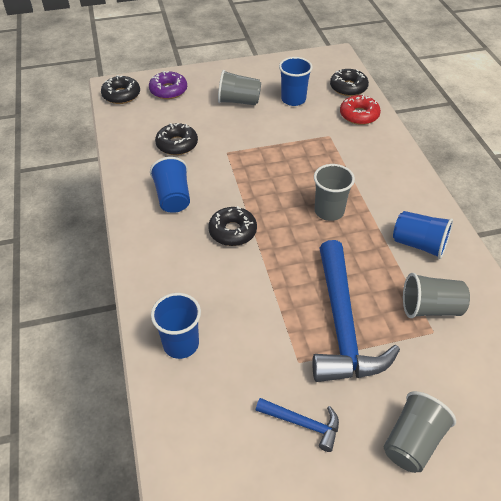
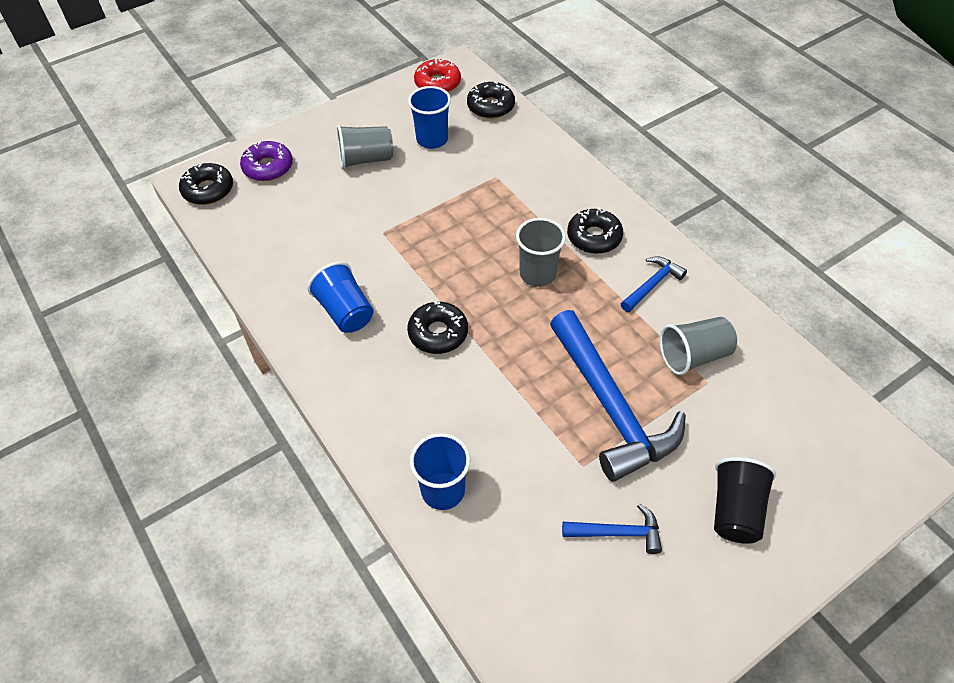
camera: 20 degrees left, 5 degrees up
(177, 144) = (315, 239): black donut -> black donut (594, 237)
(359, 115) = (519, 140): red donut -> red donut (437, 83)
(412, 442) = (735, 510): grey cup -> black cup
(419, 244) = (652, 285): blue cup -> blue hammer

